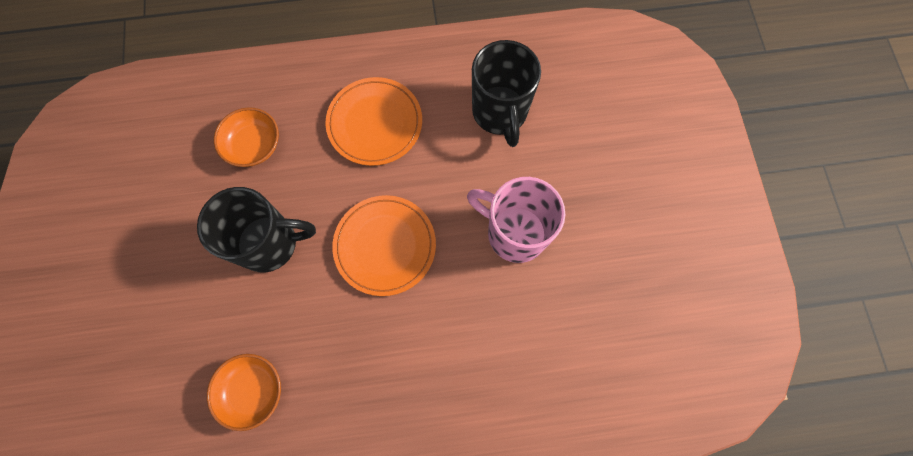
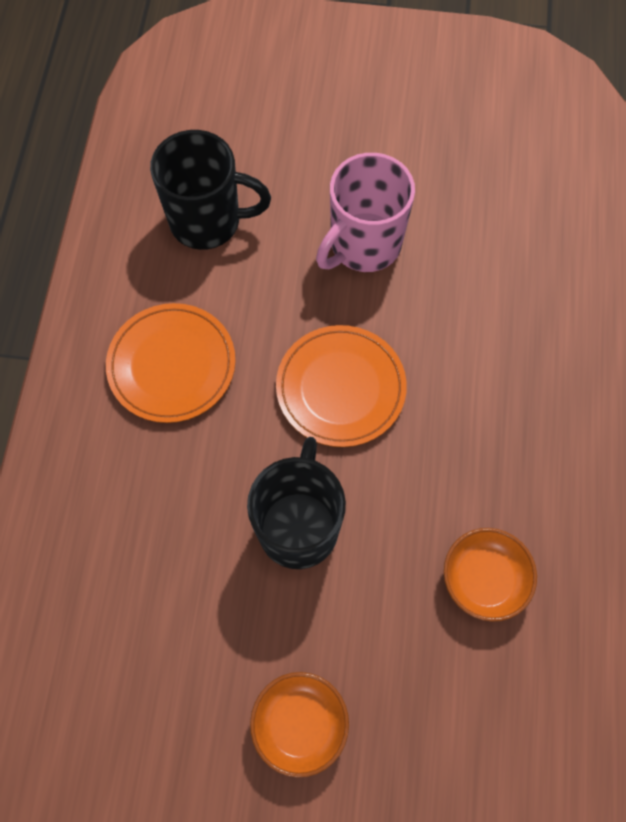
camera: 75 degrees left, 5 degrees down
(254, 145) = (151, 524): orange bowl -> orange bowl (300, 723)

